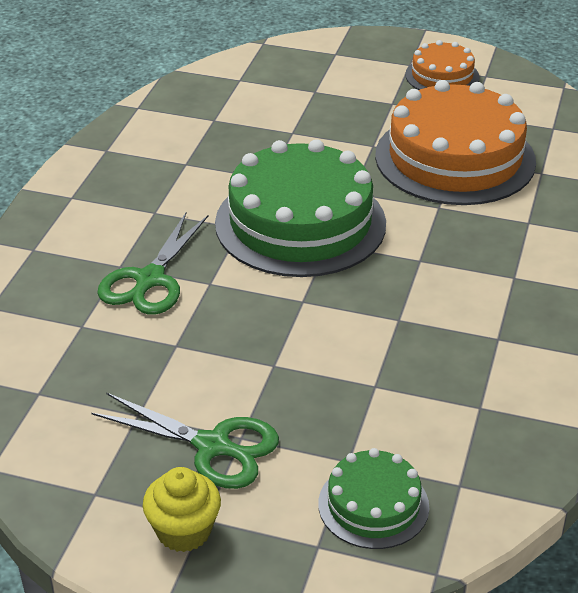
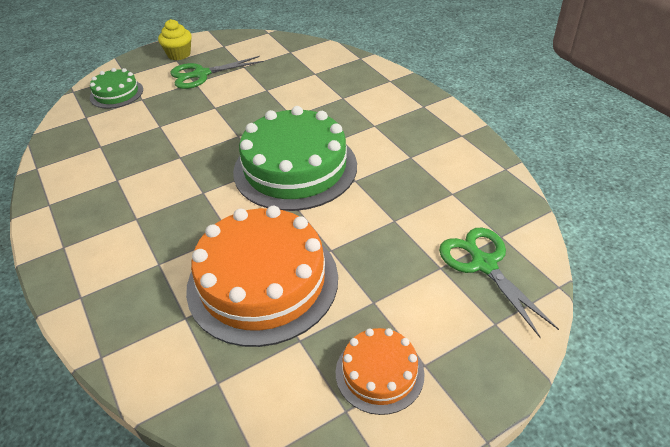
camera: 135 degrees right, 5 degrees up
(150, 279) = (320, 101): green scissors -> green scissors (484, 264)

